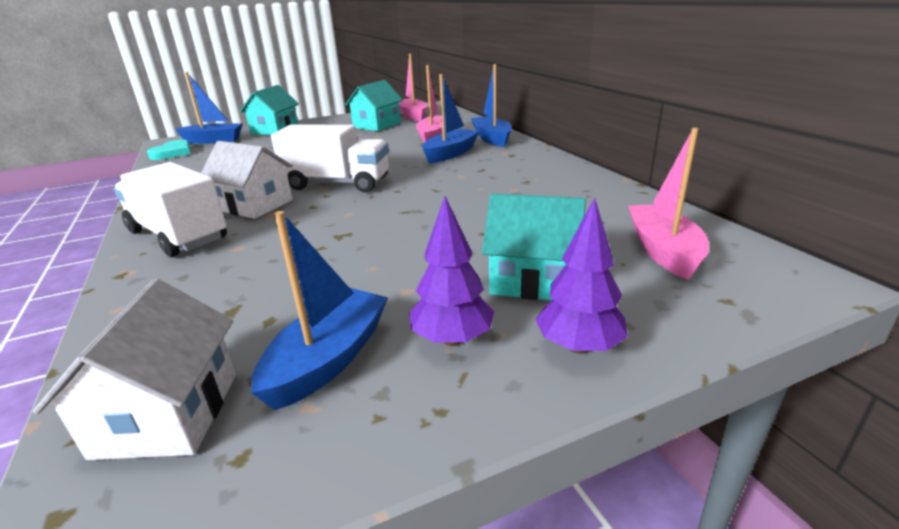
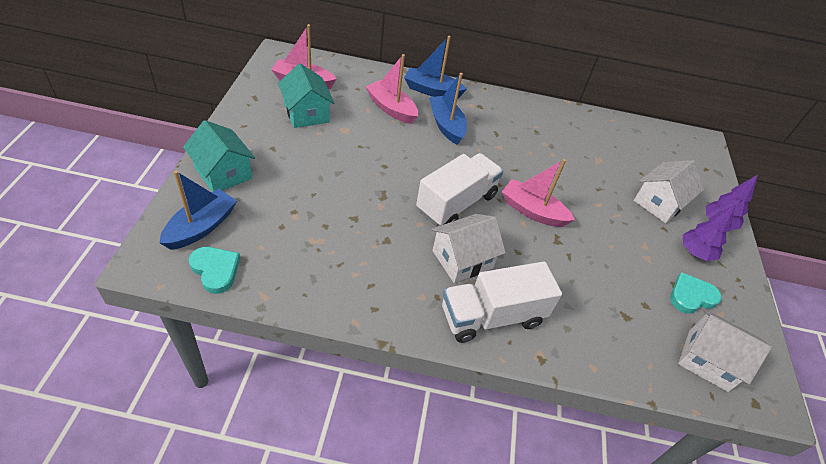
camera: 65 degrees left, 20 degrees up
(328, 359) = (691, 296): blue boat -> turquoise heart
(533, 279) = (659, 203): turquoise house -> white house
(663, 251) = (658, 153): pink boat -> pink boat (532, 211)

